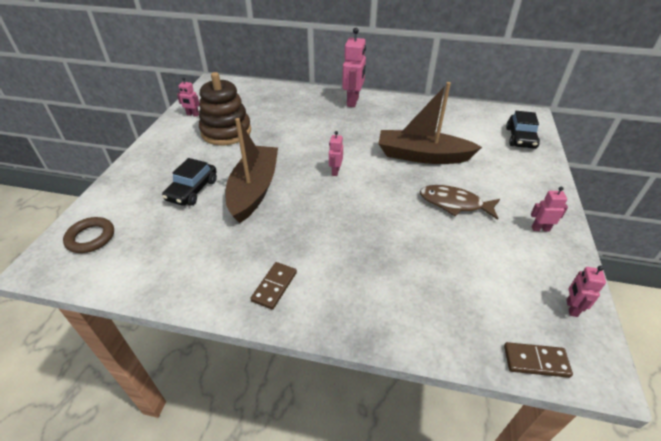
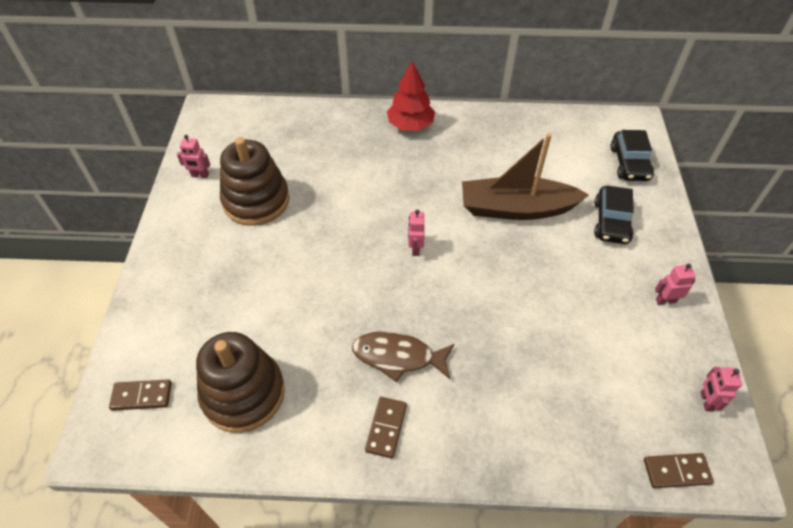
camera: 10 degrees left, 10 degrees up
(91, 238) = (142, 396): brown ring -> brown domino
(168, 246) = (243, 393): none -> brown stacking toy
(192, 190) = (244, 304): black car -> black car (611, 222)
(254, 189) = (322, 292): brown boat -> none
(353, 102) = (410, 125): pink robot -> red tree
(454, 204) = (565, 278): brown fish -> brown fish (398, 356)

